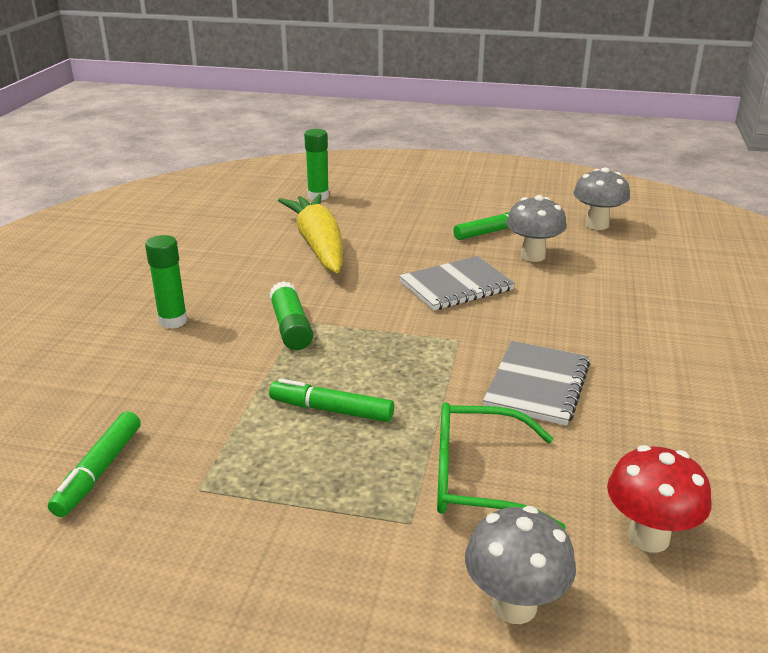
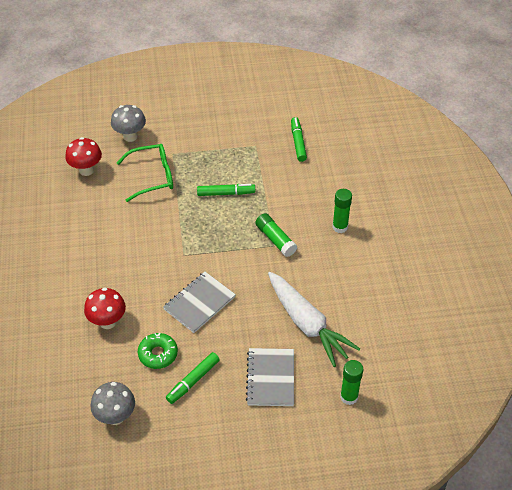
camera: 160 degrees right, 20 degrees up
(318, 245) = (307, 324): yellow carrot -> white carrot
(533, 256) = (158, 354): grey mushroom -> green donut
(537, 385) = (137, 233): grey notebook -> grey notebook (270, 378)
(603, 293) = (107, 322): none -> red mushroom

